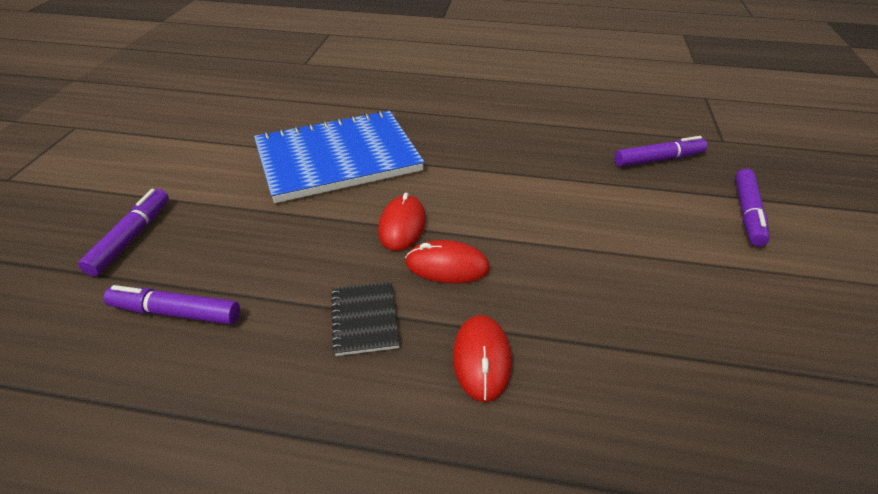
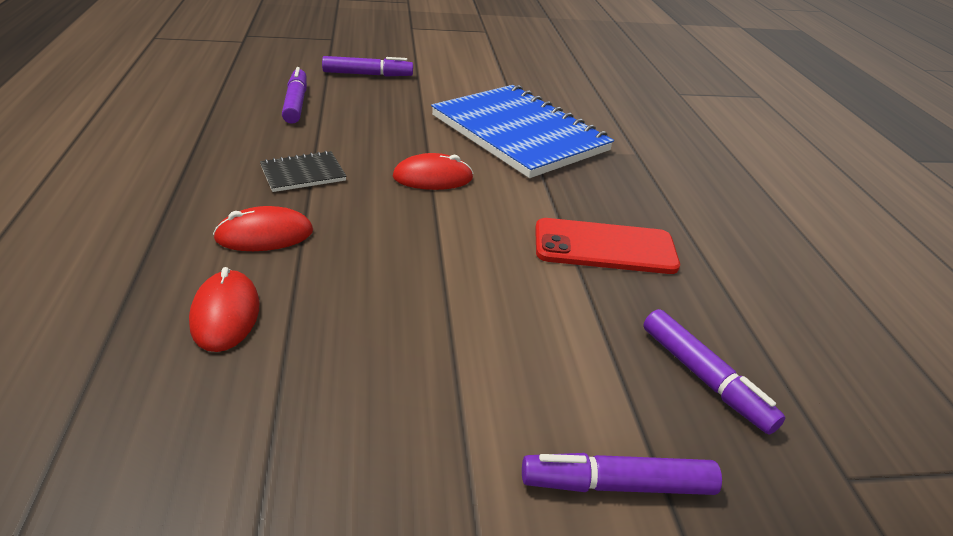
camera: 70 degrees right, 5 degrees down
(447, 266) = (383, 207): red mouse -> red mouse (225, 314)
(525, 159) = (605, 247): none -> red phone

